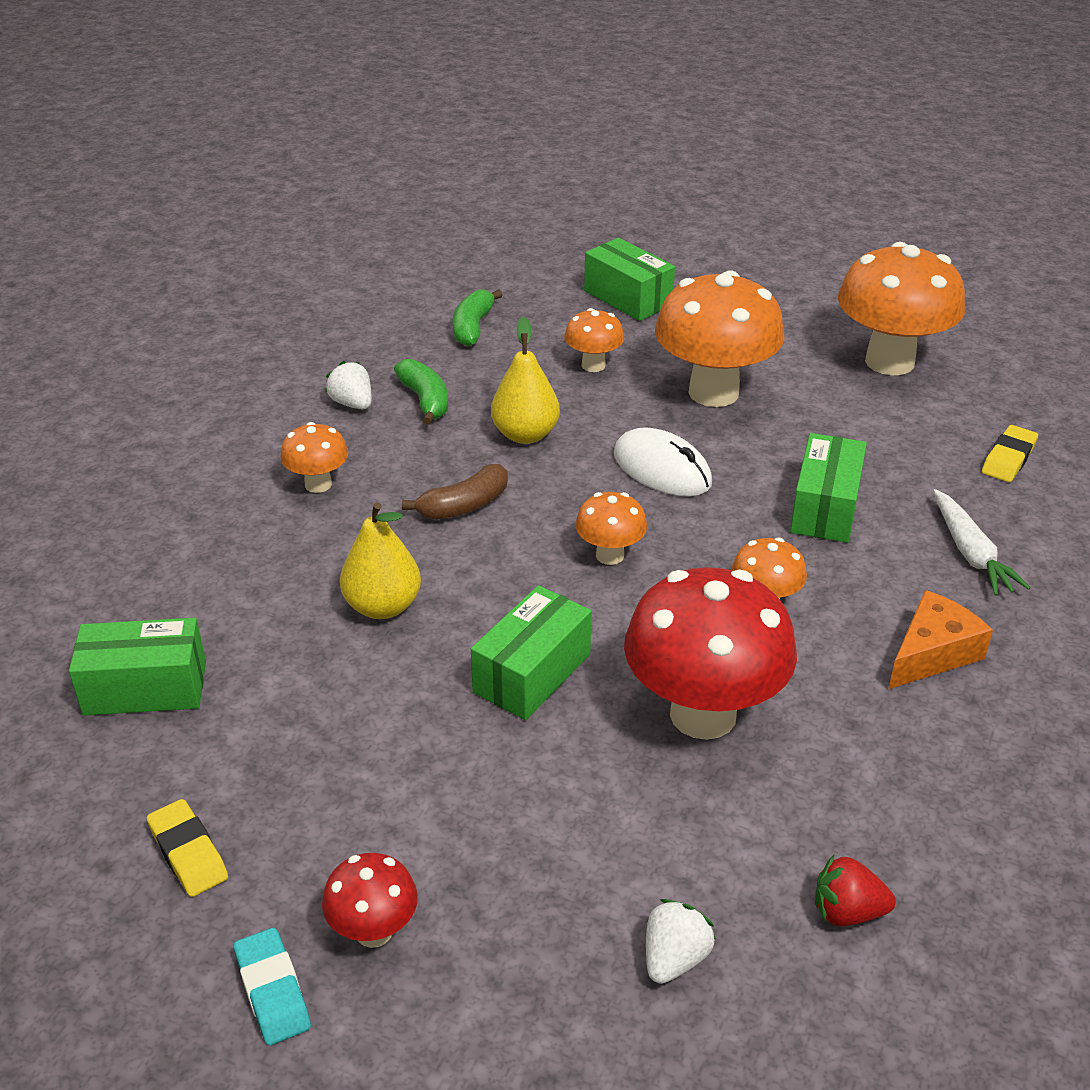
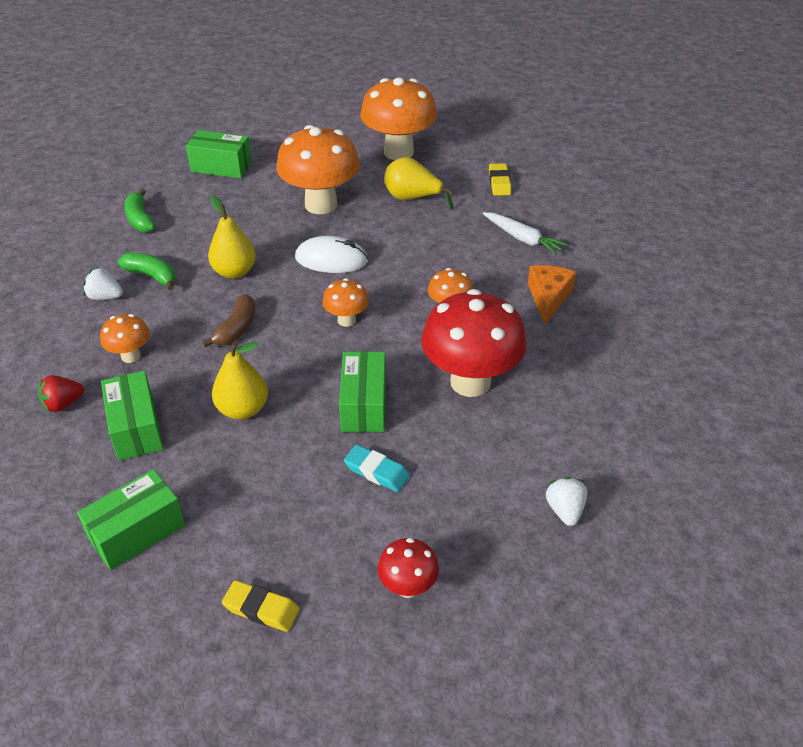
camera: 35 degrees left, 5 degrees up
(273, 991) = (383, 651): turquoise eraser -> turquoise eraser (376, 471)
(593, 365) = (237, 215): orange mushroom -> none
(825, 508) = (435, 245): green box -> green box (136, 428)
(847, 912) = (618, 443): red strawberry -> red strawberry (63, 404)
(852, 431) = (412, 198): none -> yellow pear

